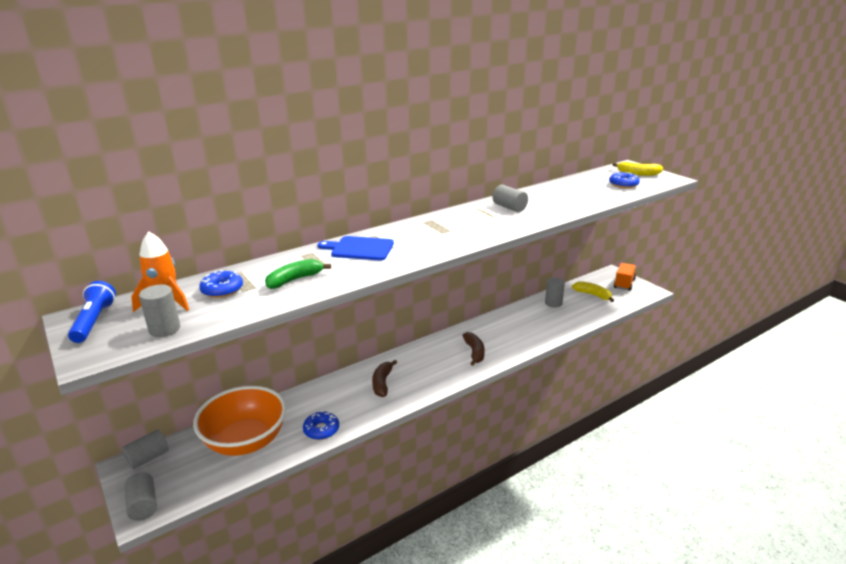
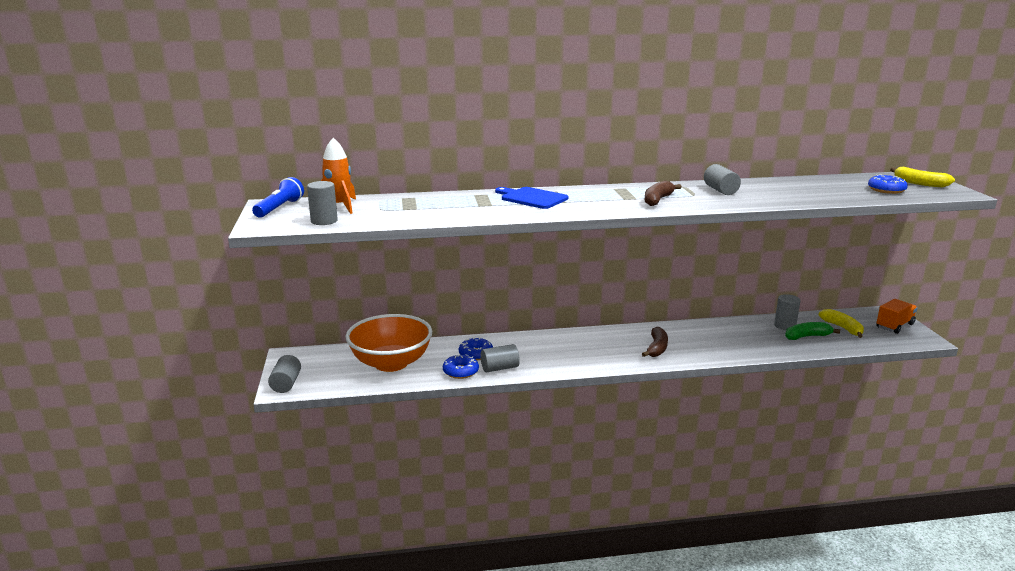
camera: 25 degrees right, 5 degrees down
(148, 458) = (308, 354): grey cylinder -> grey cylinder (499, 368)
(222, 290) = (388, 206): blue donut -> blue donut (476, 354)
(295, 280) = (453, 209): green banana -> green banana (807, 336)
(382, 383) = (542, 351): brown banana -> brown banana (657, 200)

